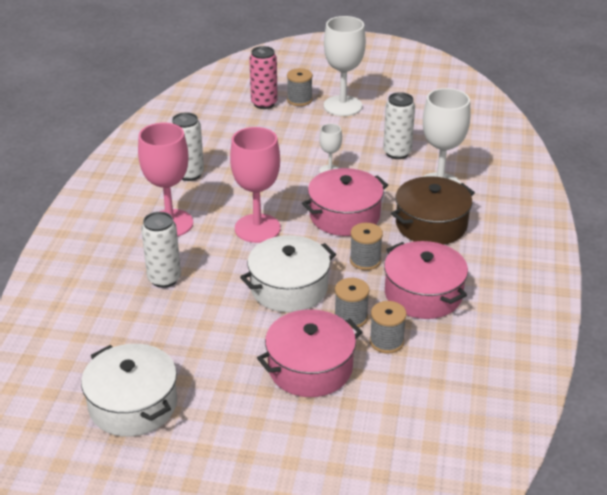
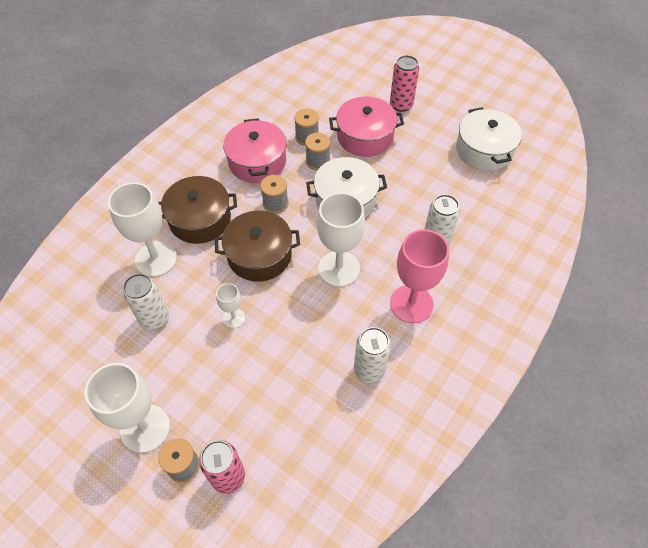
camera: 155 degrees left, 20 degrees up
(257, 228) = (339, 268): pink goblet -> white goblet
(284, 434) = (401, 105): none -> pink can
(344, 216) = (259, 255): pink pot -> brown pot

